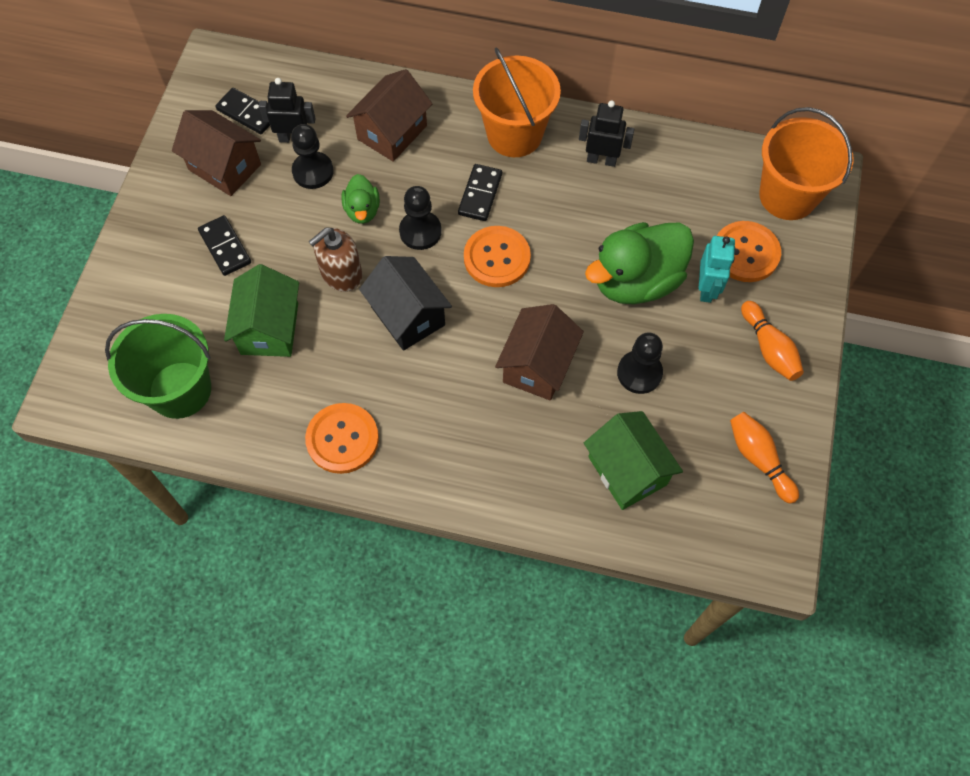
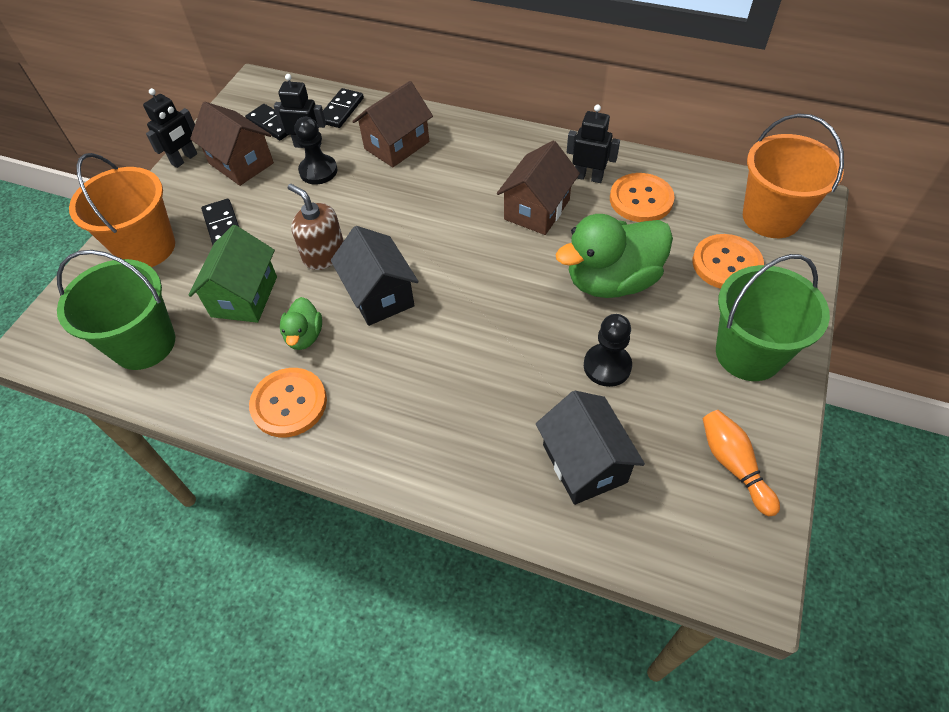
camera: 10 degrees right, 10 degrees down
(159, 166) = (184, 159): none -> black robot
(341, 274) = (324, 255): brown soap dispenser -> brown soap dispenser turned 75 degrees clockwise
(362, 210) = (356, 204): green duck -> green duck (304, 336)
(420, 231) = (406, 224): black pawn -> none
(480, 194) = (468, 198): black domino -> black domino (341, 110)
(497, 258) = (475, 251): orange button -> orange button (641, 199)
(514, 134) = (508, 153): orange bucket -> orange bucket (147, 248)
(538, 366) = (501, 350): brown house -> brown house (537, 209)
(627, 471) = (584, 463): green house -> black house
(707, 289) = (684, 293): turquoise robot -> none
(769, 348) = (748, 353): orange bowling pin -> green bucket

